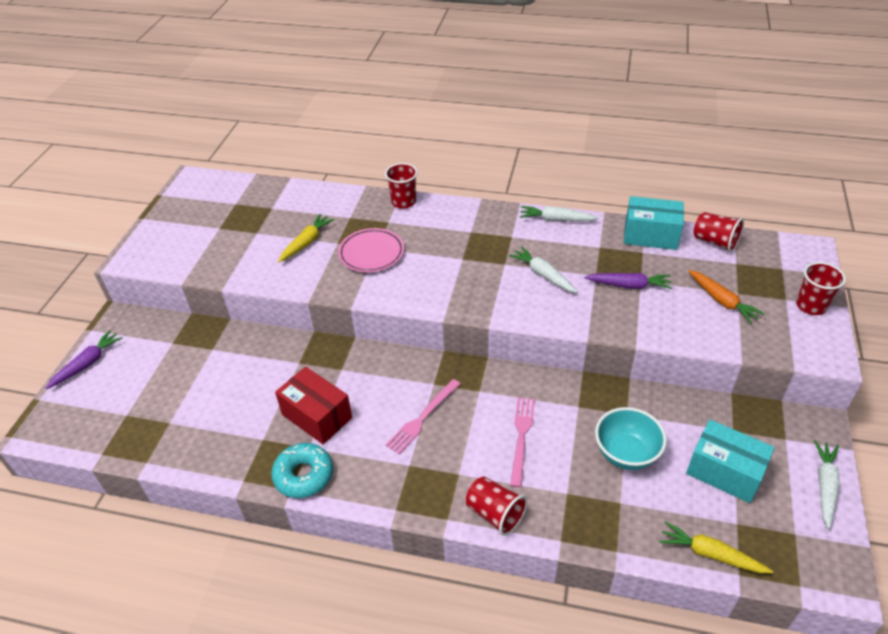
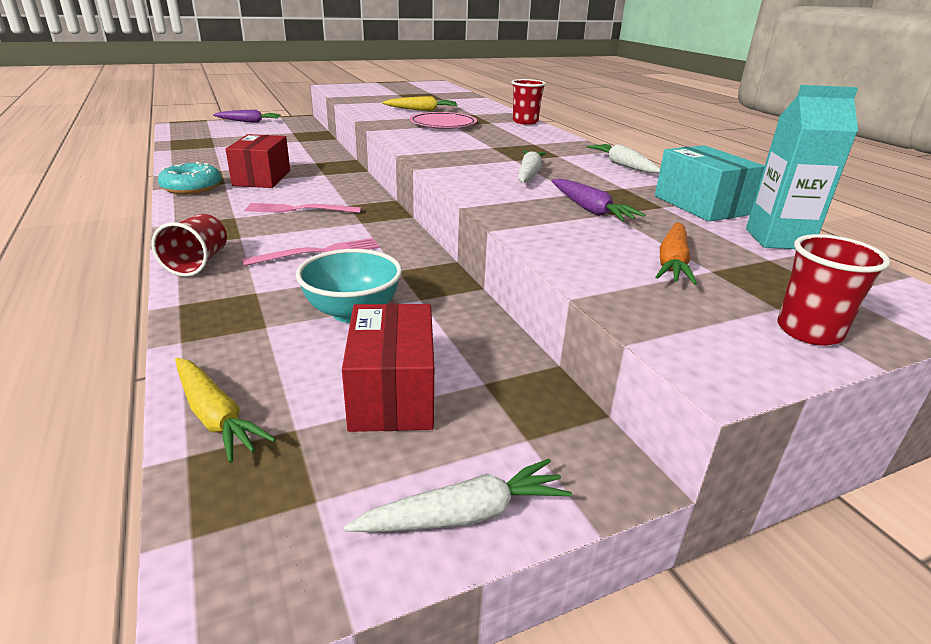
camera: 50 degrees right, 15 degrees down
(710, 554) = (215, 416): yellow carrot -> yellow carrot turned 150 degrees clockwise
(715, 242) = (778, 239): red cup -> turquoise carton
(724, 472) = (392, 393): turquoise box -> red box

